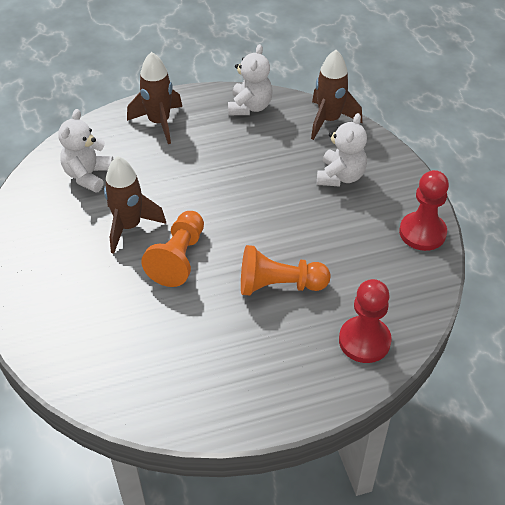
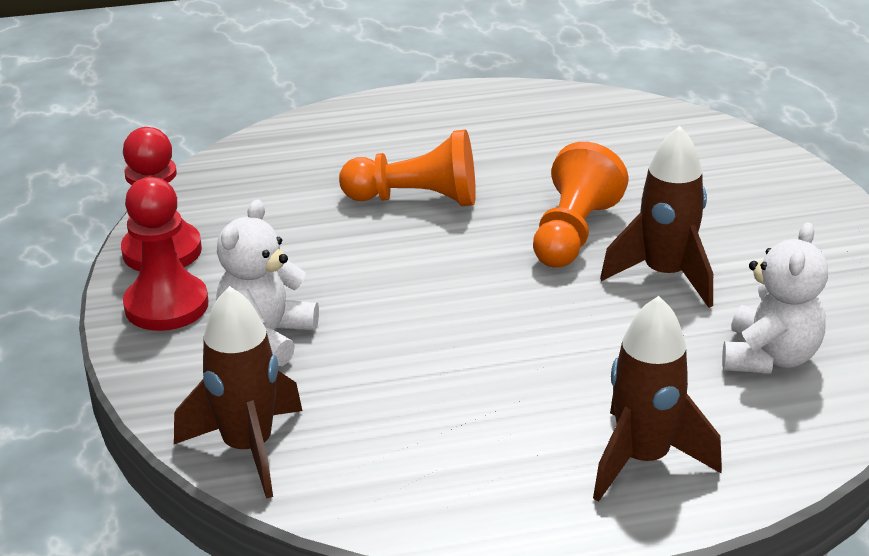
camera: 175 degrees left, 15 degrees down
(250, 107) = (427, 490): white teddy bear -> none
(364, 341) = (311, 145): red pawn -> red pawn (166, 305)

